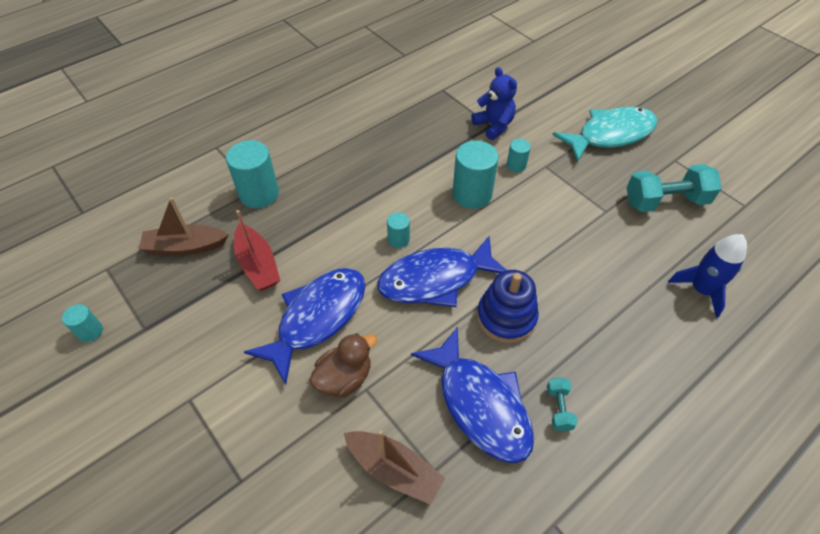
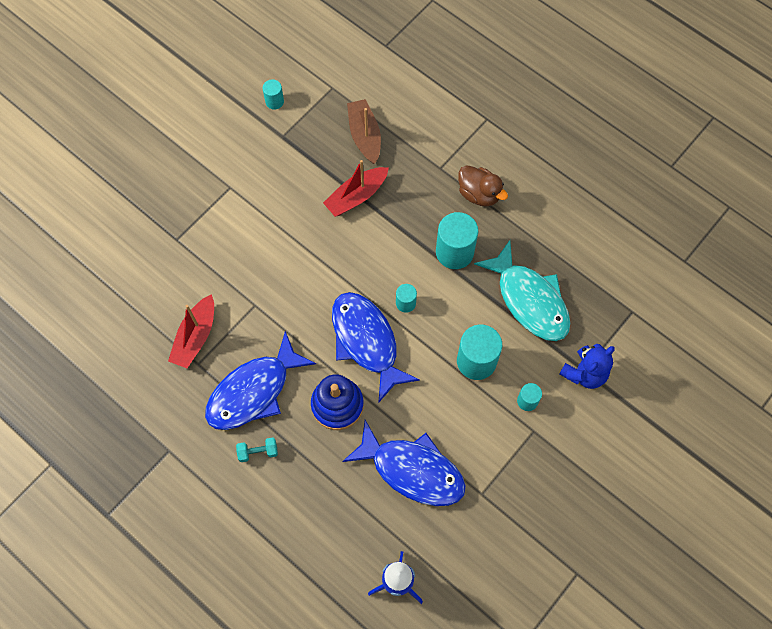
camera: 80 degrees right, 15 degrees up
(259, 194) = (435, 173): turquoise cylinder -> turquoise cylinder (454, 252)
(317, 318) = (312, 256): blue fish -> blue fish (412, 470)
(344, 378) = (262, 288): brown duck -> brown duck (479, 194)
(394, 470) = (195, 337): brown boat -> red boat
(610, 135) = (602, 502): turquoise fish -> turquoise fish (529, 300)
(665, 201) = (508, 557): turquoise dumbbell -> none

